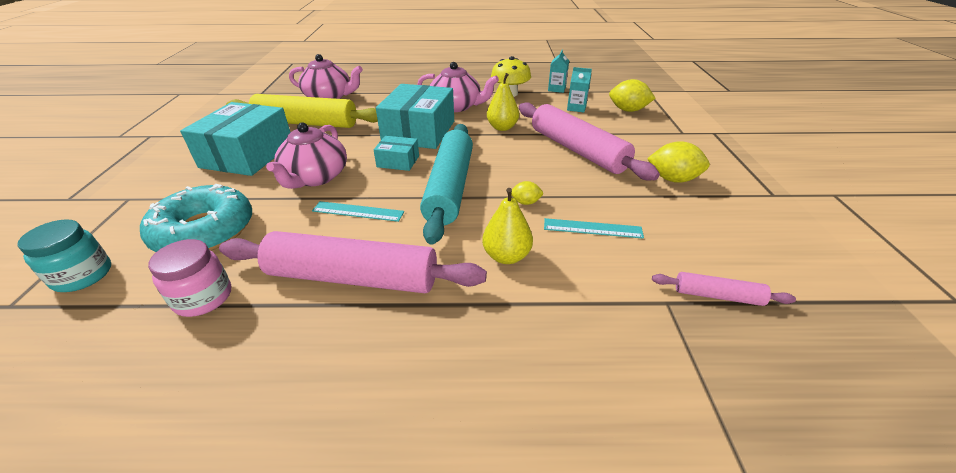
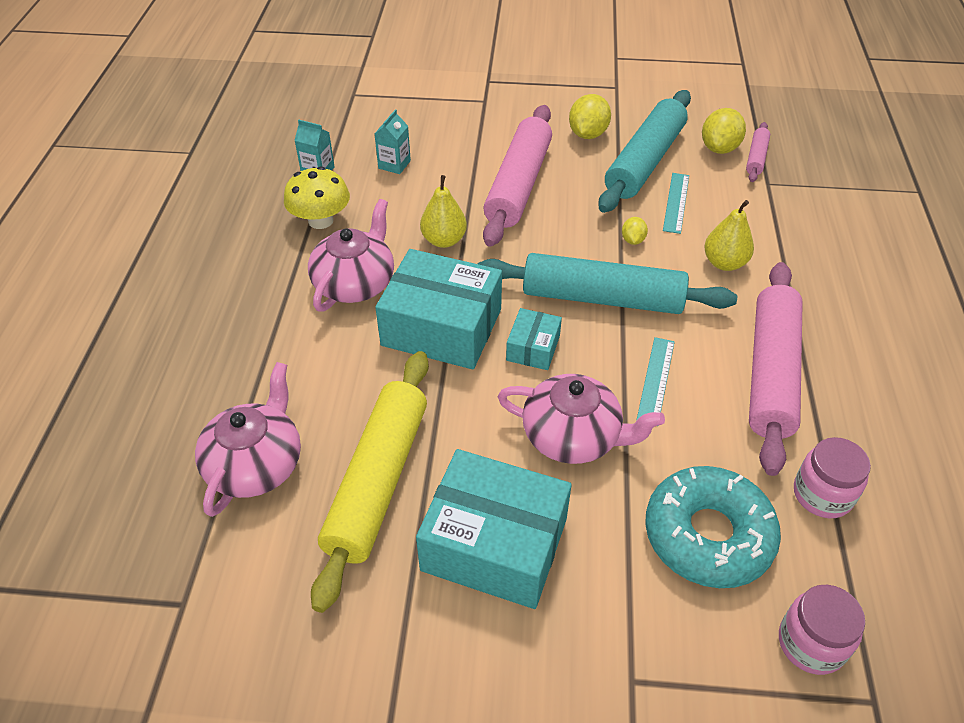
camera: 85 degrees left, 10 degrees up
(83, 275) = (811, 643): turquoise jar -> pink jar
(577, 150) = (518, 185): pink rolling pin -> pink rolling pin turned 45 degrees counterclockwise
(628, 110) = (413, 124): yellow lemon -> yellow lemon (719, 148)
(650, 210) = (644, 162): none -> turquoise rolling pin

